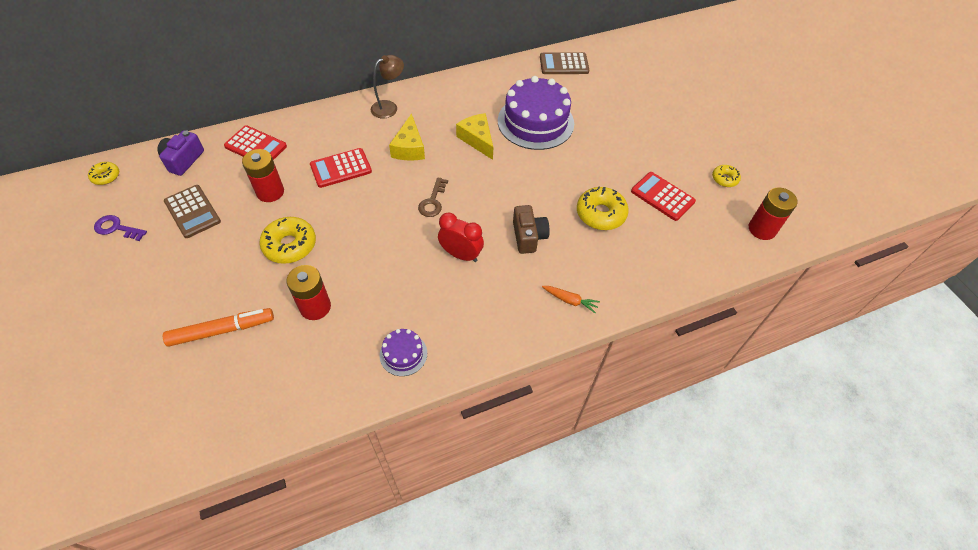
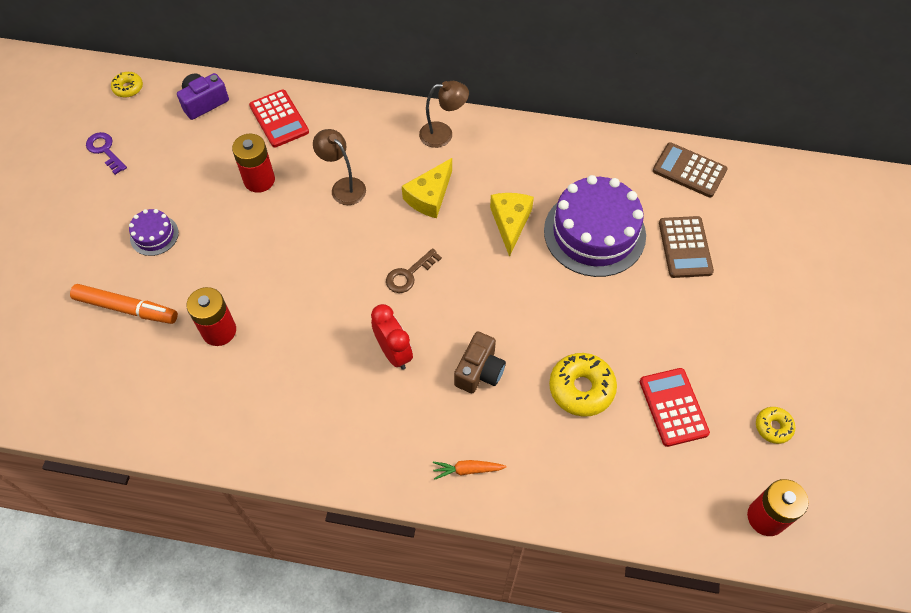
camera: 35 degrees right, 5 degrees up
(192, 211) = (177, 166): brown calculator -> brown calculator (685, 247)
(290, 245) = (239, 250): yellow donut -> none
(341, 168) = (343, 186): red calculator -> brown lamp
(403, 354) = (264, 428): purple cake -> purple cake (154, 235)
(570, 300) = (468, 470): orange carrot -> orange carrot turned 120 degrees clockwise

